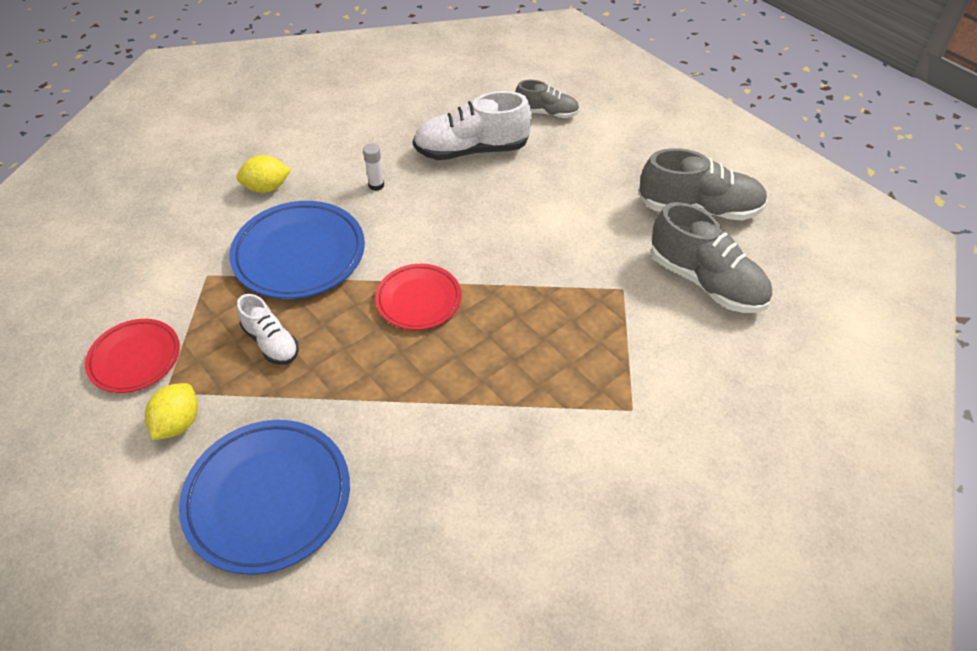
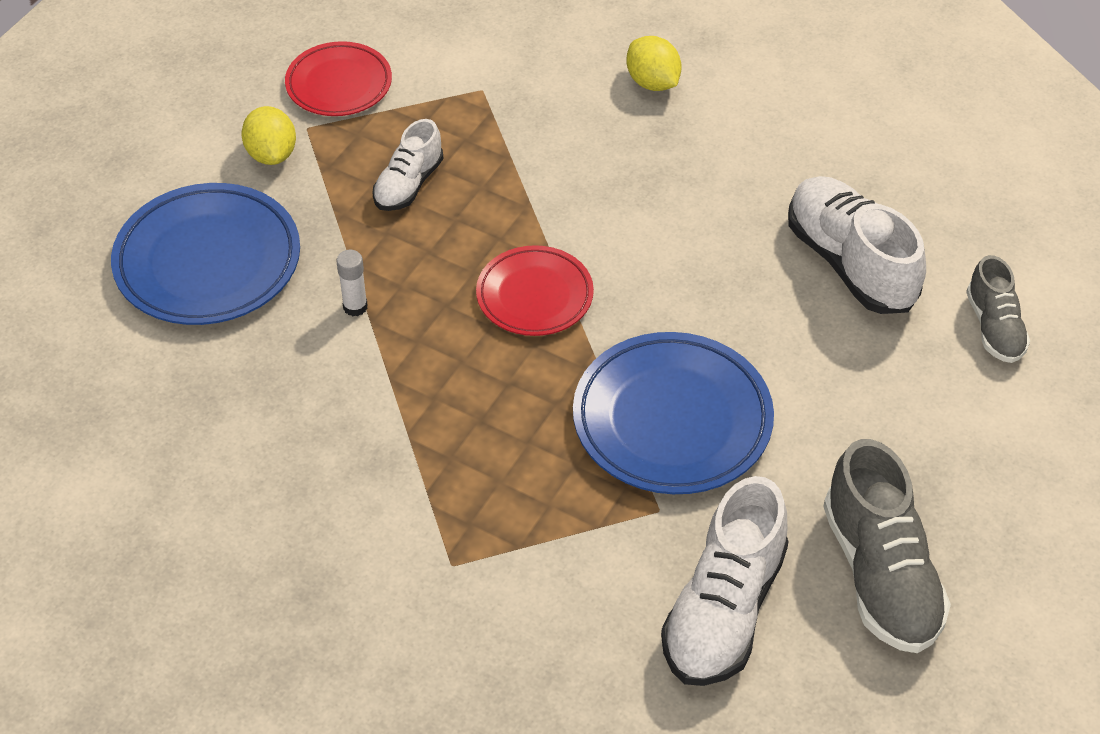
camera: 70 degrees right, 0 degrees up
(178, 423) = (271, 154): yellow lemon -> yellow lemon turned 75 degrees clockwise
(299, 254) = (554, 157): blue plate -> blue plate (672, 420)
(376, 185) = (717, 185): white glue stick -> white glue stick (355, 307)
(706, 281) = (724, 609): grey shoe -> white shoe

